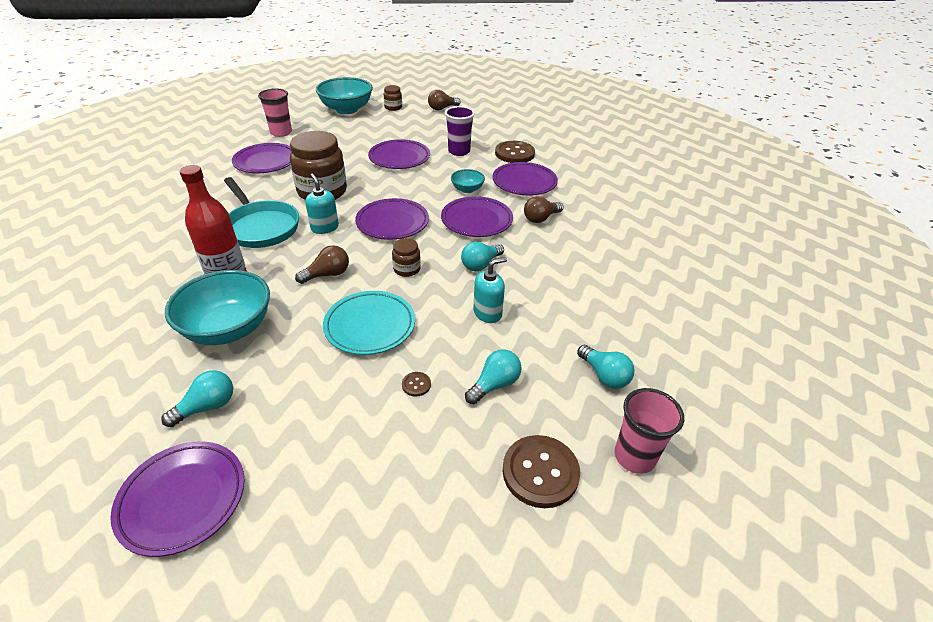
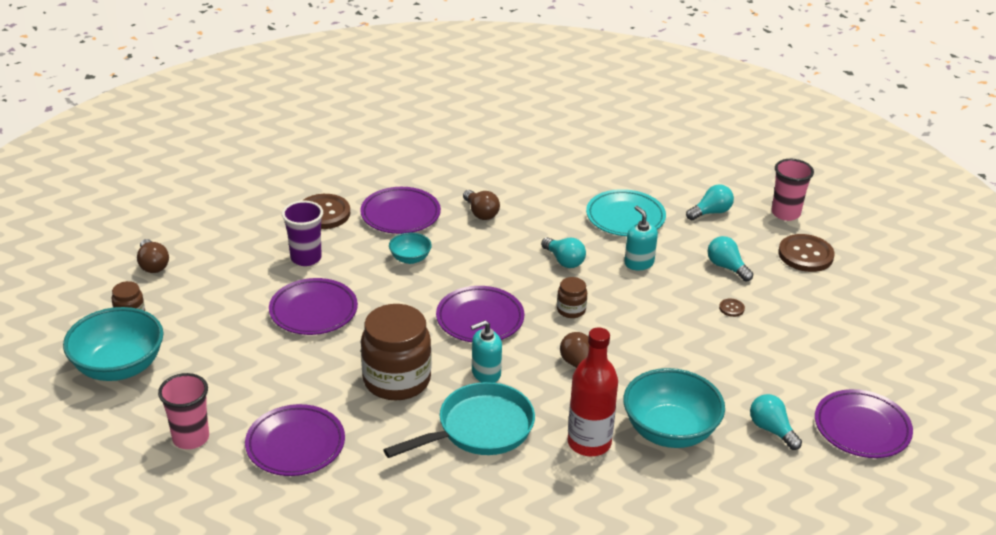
camera: 85 degrees left, 5 degrees down
(370, 326) = (660, 335): turquoise plate -> turquoise plate (625, 217)
(476, 220) = (481, 257): purple plate -> none

